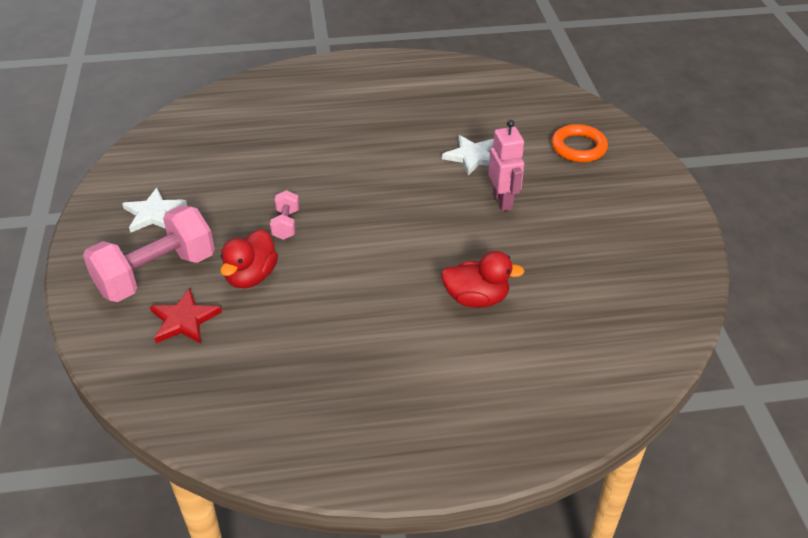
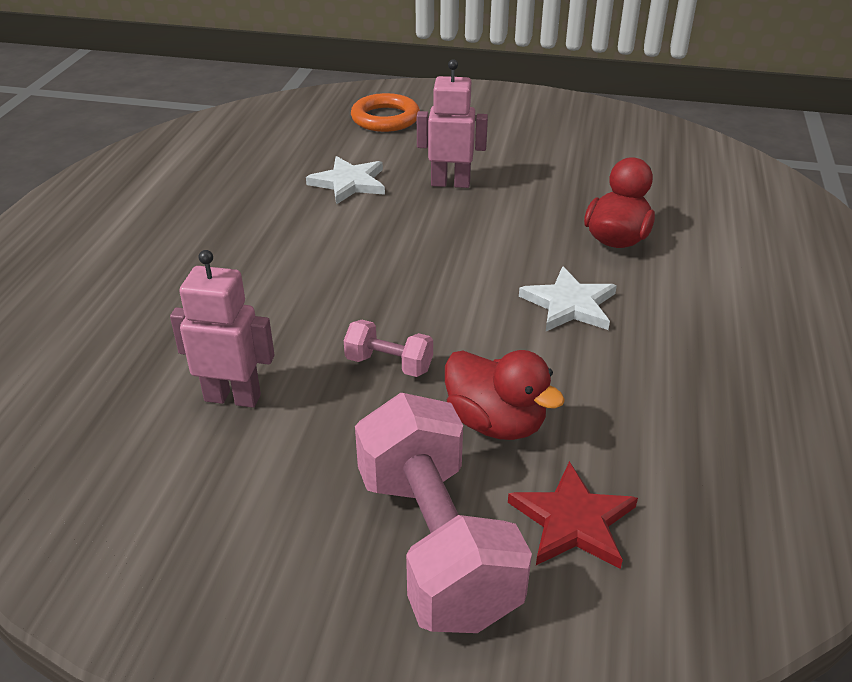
camera: 70 degrees left, 5 degrees down
(154, 213) = (255, 526): white star -> white star (569, 304)
(238, 178) = (233, 397): none -> pink robot

